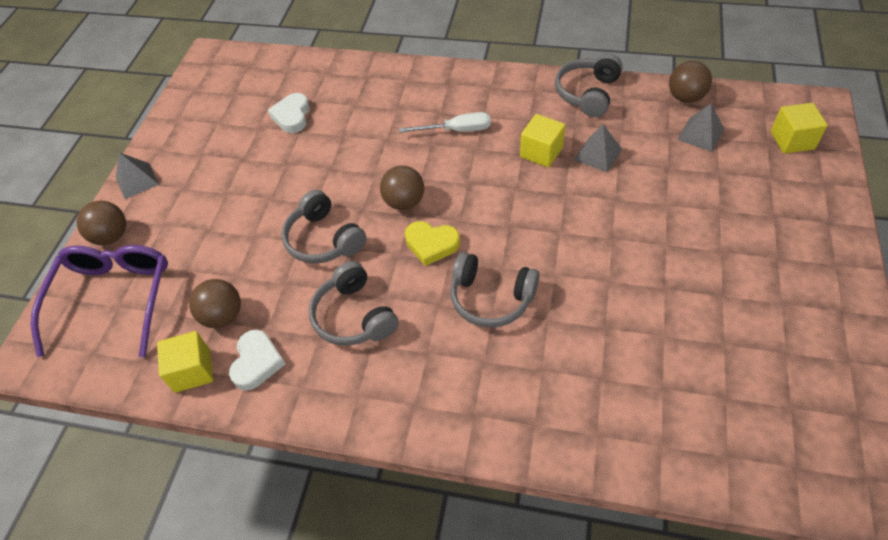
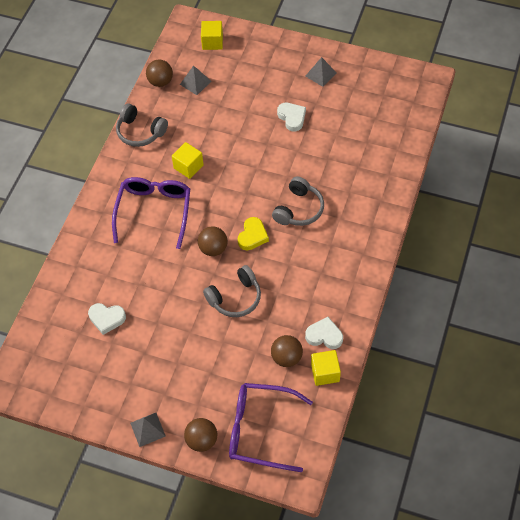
camera: 85 degrees left, 5 degrees up
(354, 316) = (299, 282): grey headphones -> none
(456, 130) = (154, 212): white screwdriver -> purple glasses
(598, 154) = (198, 137): grey pyramid -> grey pyramid (321, 74)
(677, 264) = (292, 118): none -> white heart

